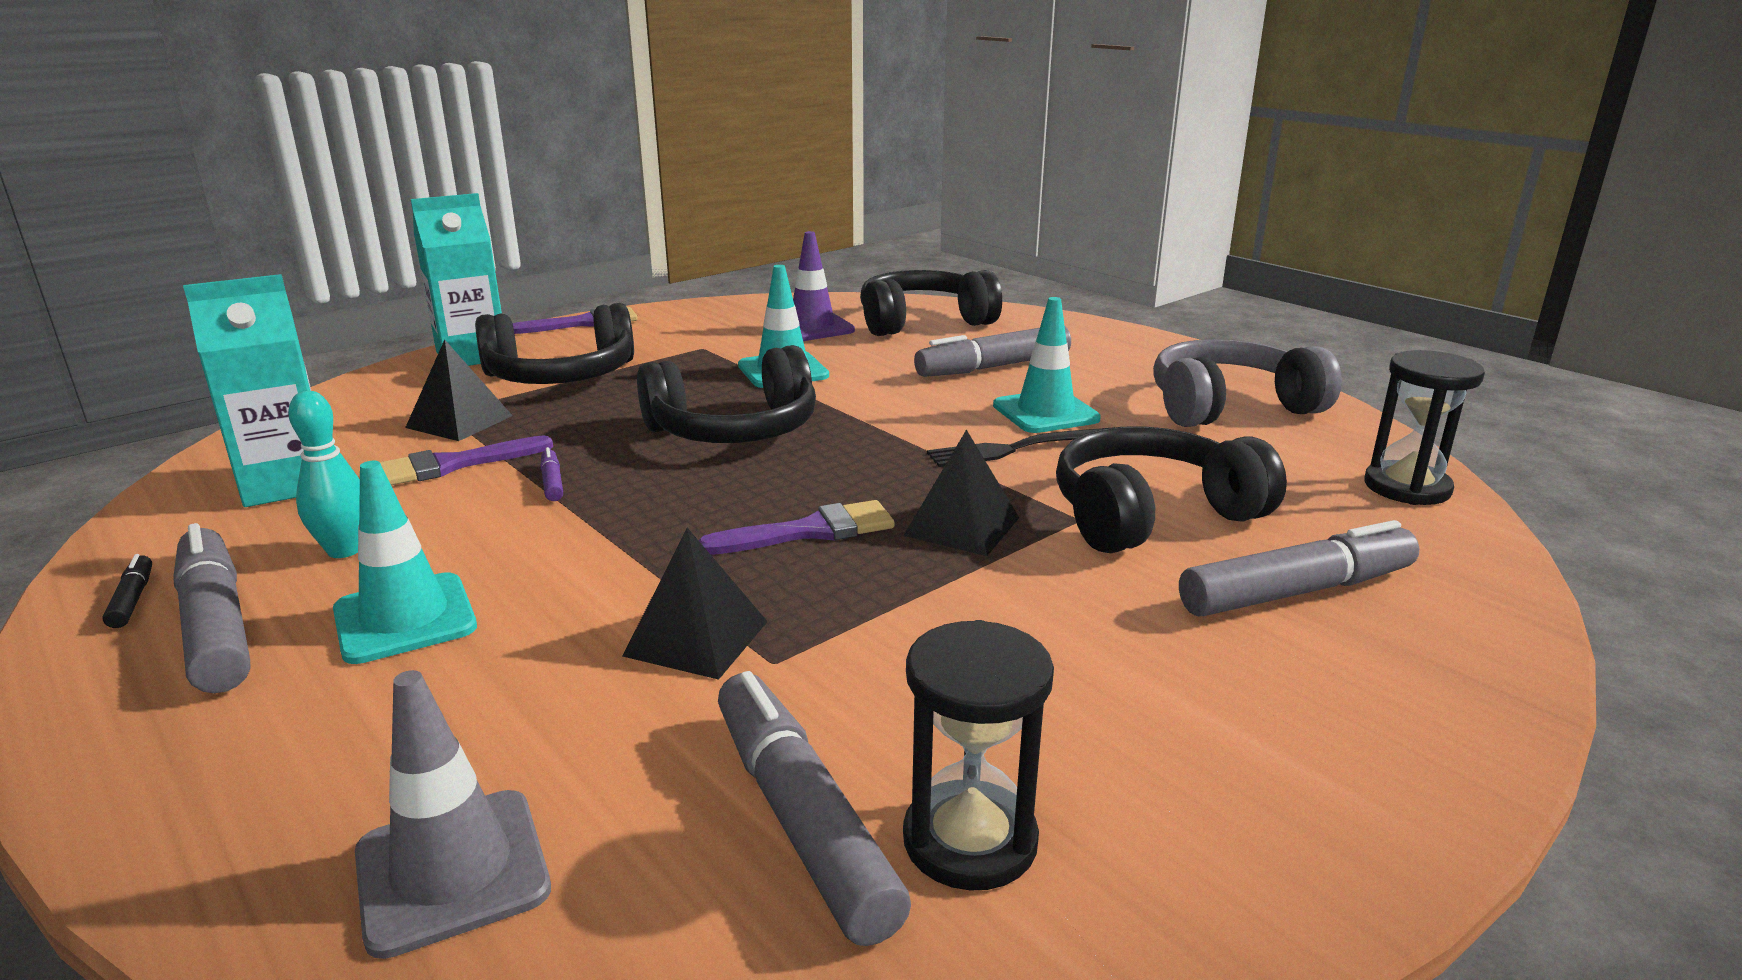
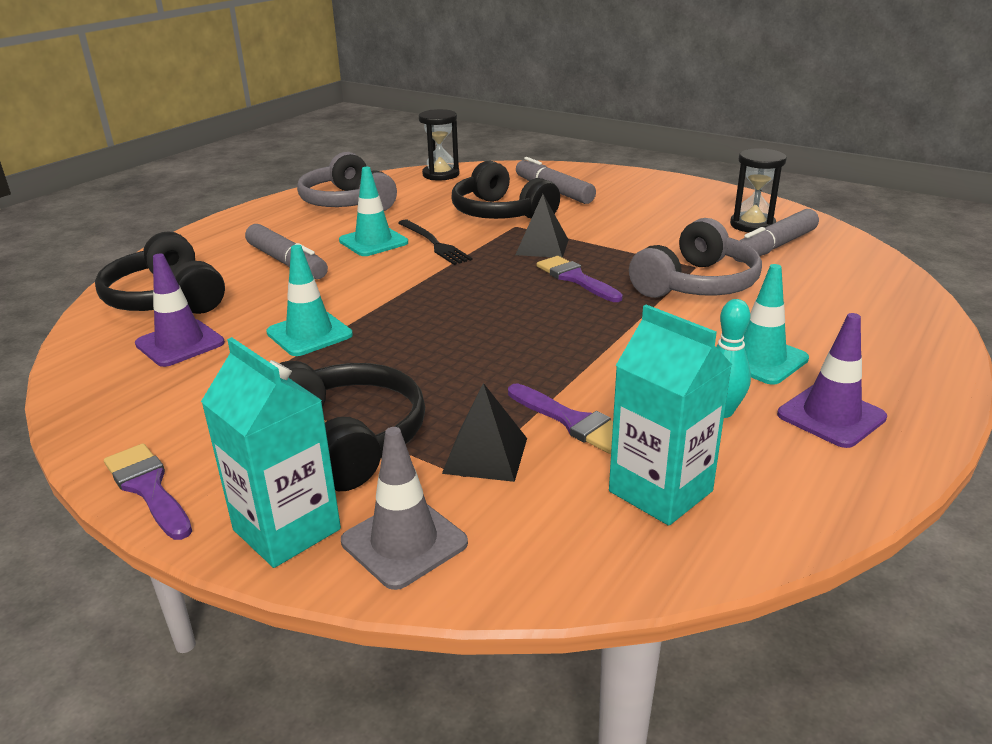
camera: 105 degrees left, 5 degrees up
(133, 599) = (850, 465): black marker -> none
(217, 625) = (831, 416): grey marker -> purple traffic cone
(452, 871) = (868, 292): grey traffic cone -> grey traffic cone (404, 542)
(552, 482) = (572, 369): purple marker -> none
(696, 638) = (696, 284): black pyramid -> grey headphones
(734, 430) = (445, 327): black headphones -> none

